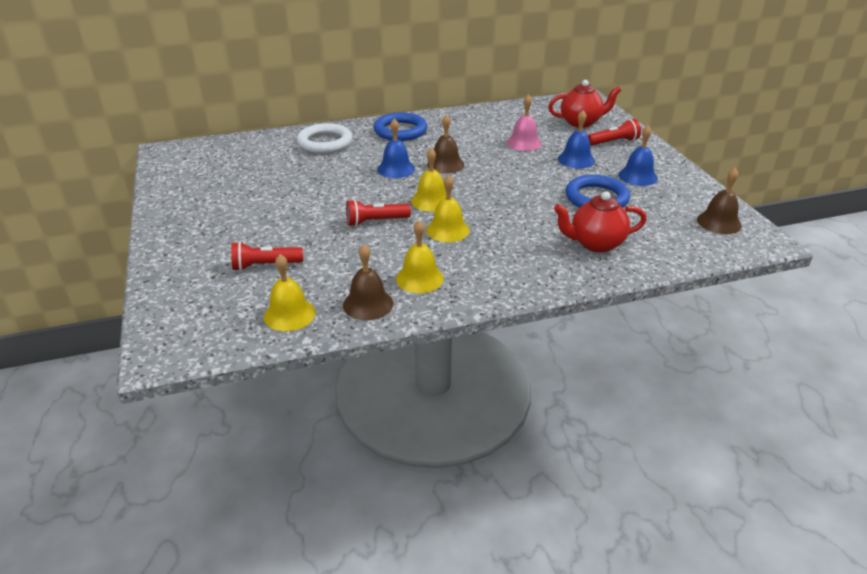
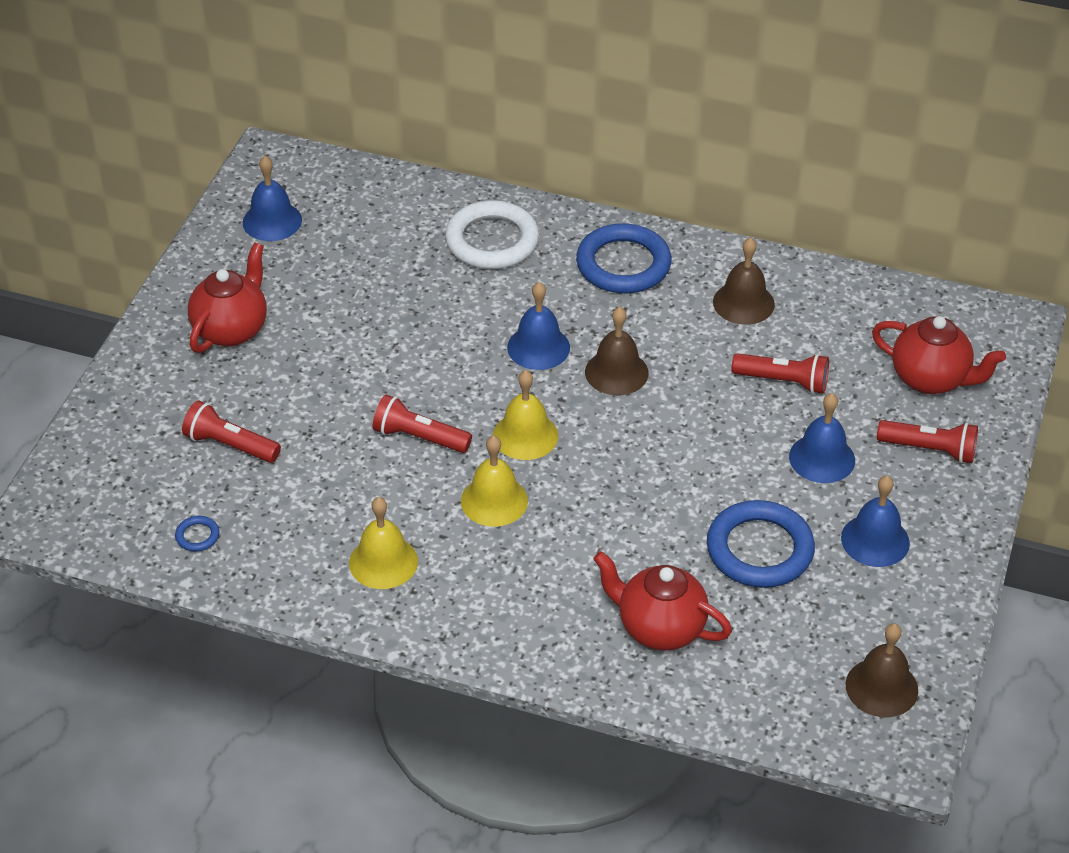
camera: 35 degrees right, 10 degrees up
(191, 171) = (272, 221): none -> blue bell
(212, 218) = (231, 329): none -> red teapot
(289, 314) = (197, 536): yellow bell -> blue ring
(368, 304) = (291, 568): brown bell -> brown bell (743, 303)
(524, 143) = (783, 382): pink bell -> red flashlight

